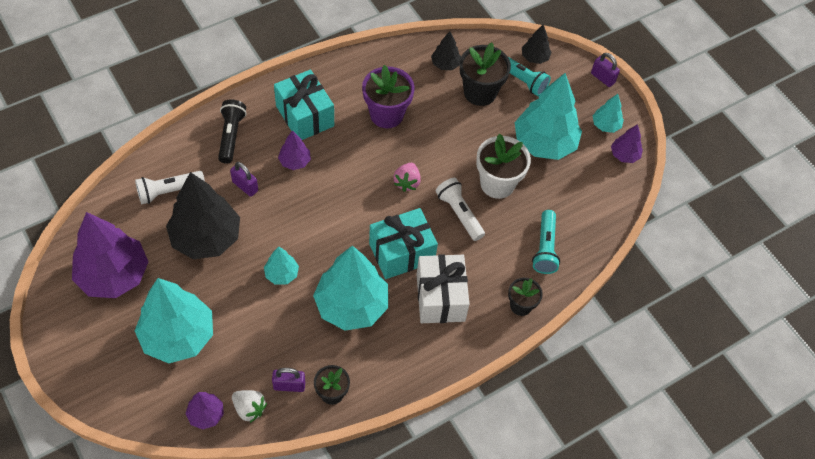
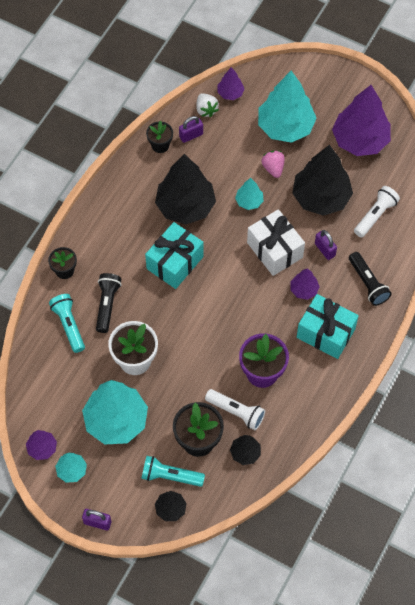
camera: 155 degrees right, 5 degrees up
(245, 186) = (324, 250): purple padlock -> purple padlock turned 45 degrees clockwise
(249, 409) = (206, 110): white strawberry -> white strawberry turned 120 degrees counterclockwise
(351, 305) = (185, 206): turquoise tree -> black tree
(407, 182) = (206, 321): pink strawberry -> pink strawberry (273, 168)
(440, 297) = (126, 245): white gift -> white gift (274, 250)
(459, 213) = (150, 317): white flashlight -> white flashlight (236, 412)
(495, 248) = (107, 305): none -> black flashlight

